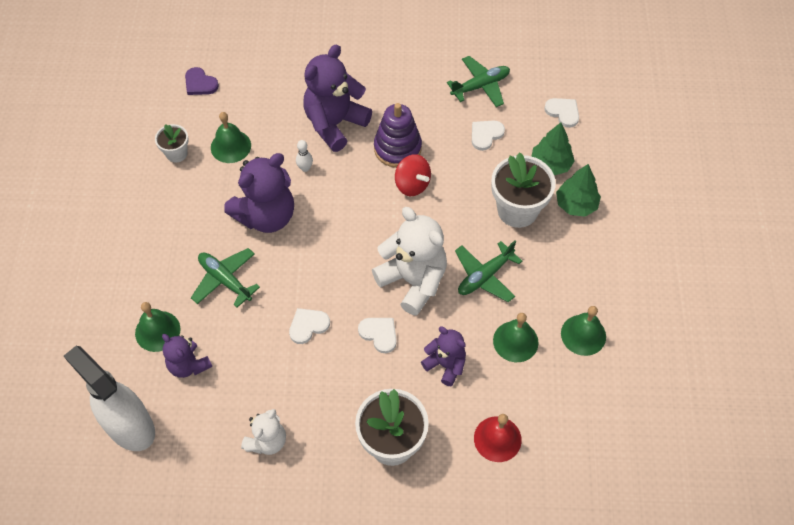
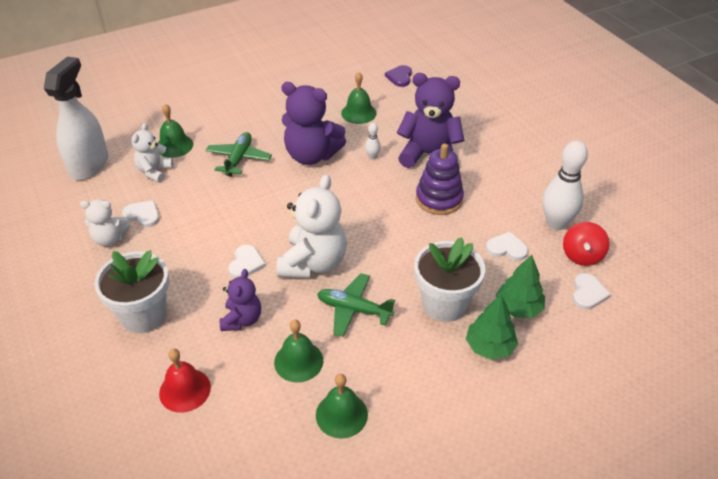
camera: 60 degrees right, 15 degrees down
(176, 153) = (329, 92): white flower pot -> none
(189, 365) = (154, 172): purple teddy bear -> white teddy bear
(308, 326) = (227, 218): white heart -> white heart (143, 215)
(412, 184) = (410, 222): red spinning top -> red spinning top (582, 256)
(480, 86) = (556, 223): green plane -> white bowling pin

